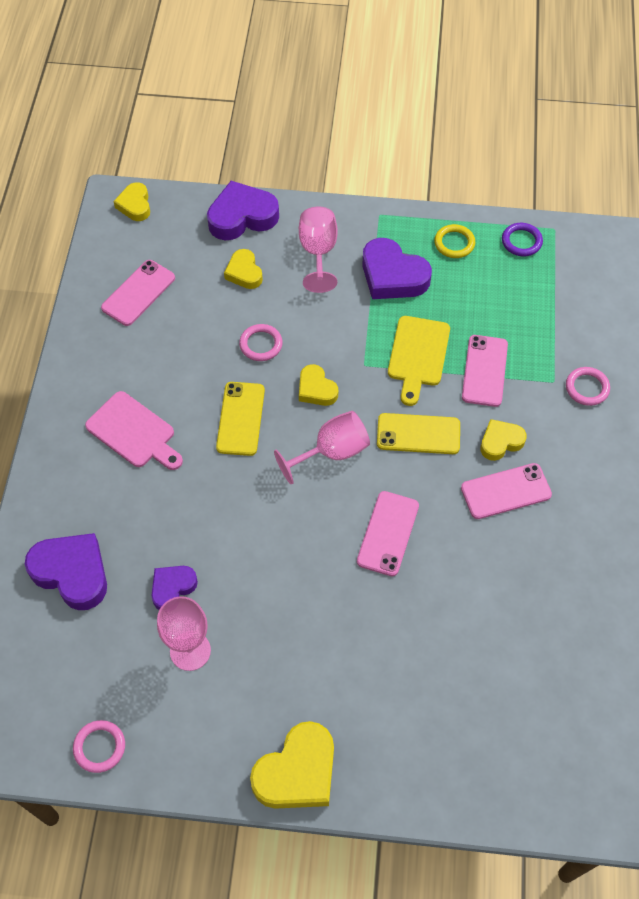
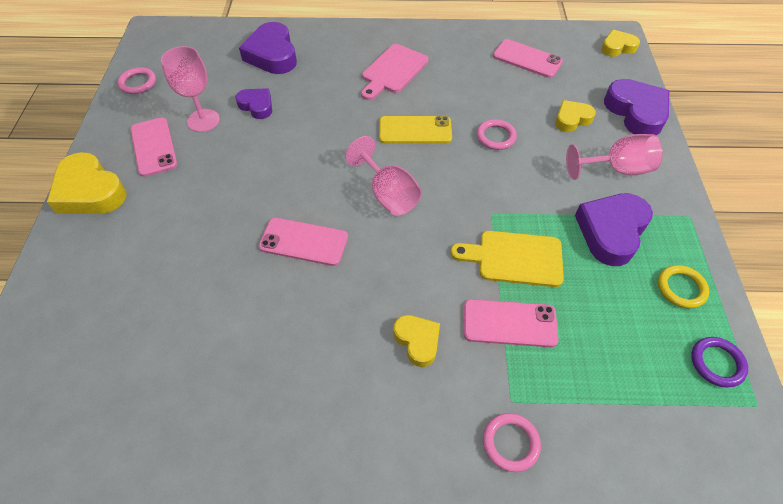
camera: 85 degrees right, 5 degrees down
(72, 573) = (272, 54): purple heart -> purple heart turned 135 degrees clockwise
(316, 389) = (455, 178): yellow heart -> none
(418, 434) = (417, 262): yellow phone -> none
(506, 491) = (355, 347): pink phone -> pink phone (153, 147)

